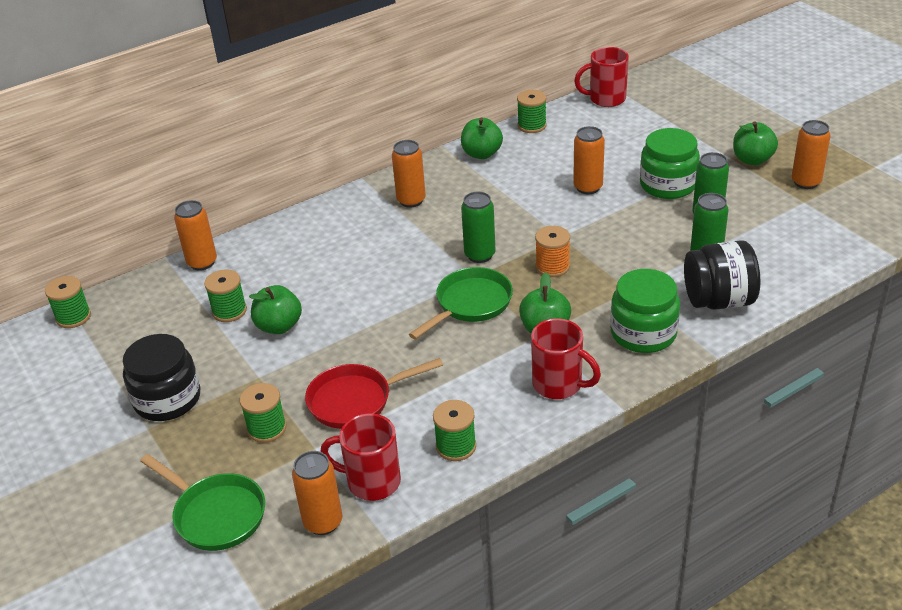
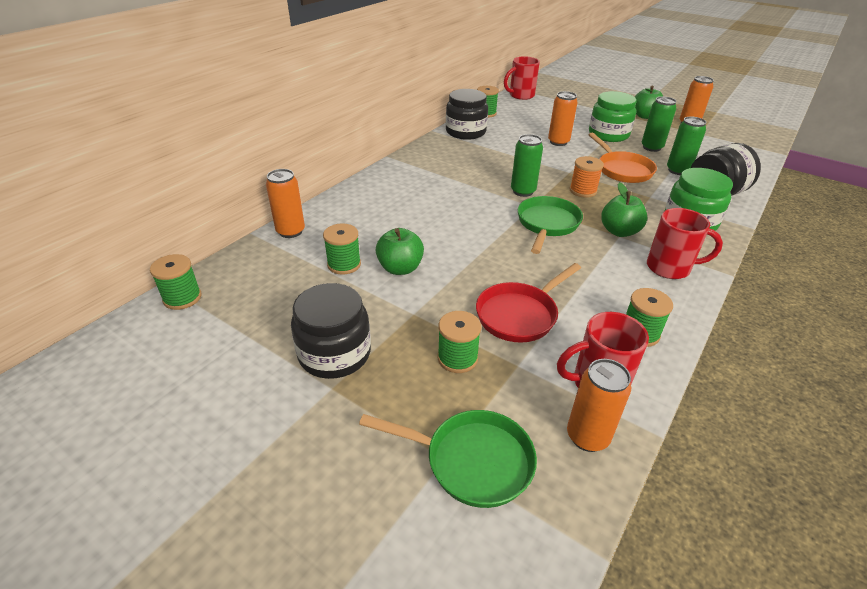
camera: 25 degrees left, 0 degrees up
(411, 200) = (438, 165): orange can -> none
(481, 154) = (465, 132): green apple -> black jar
(632, 244) = (622, 170): none -> orange pan

